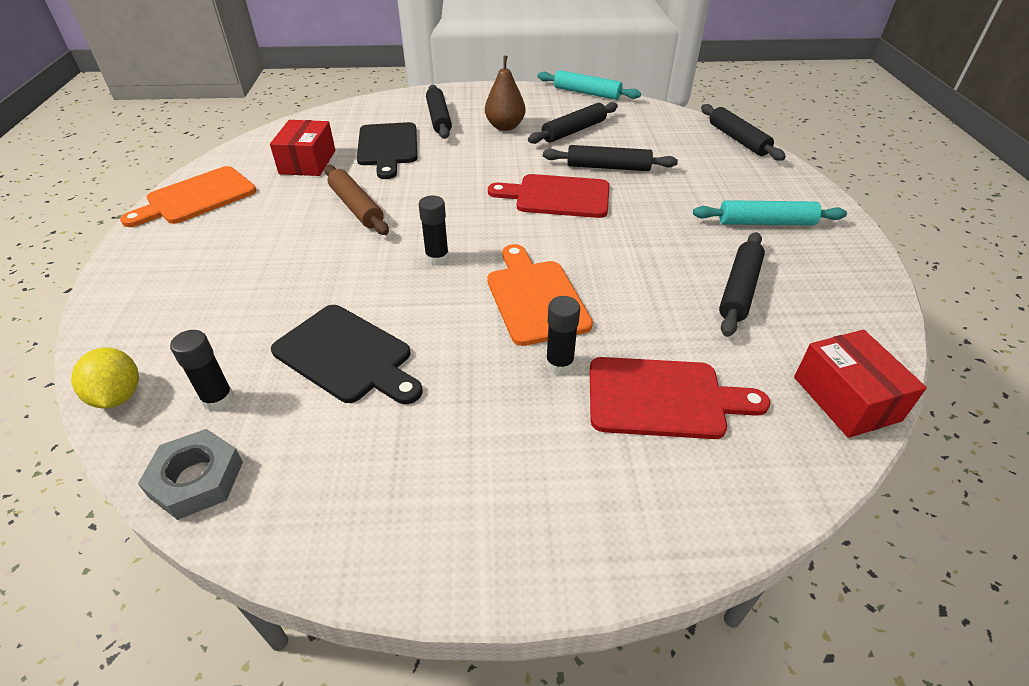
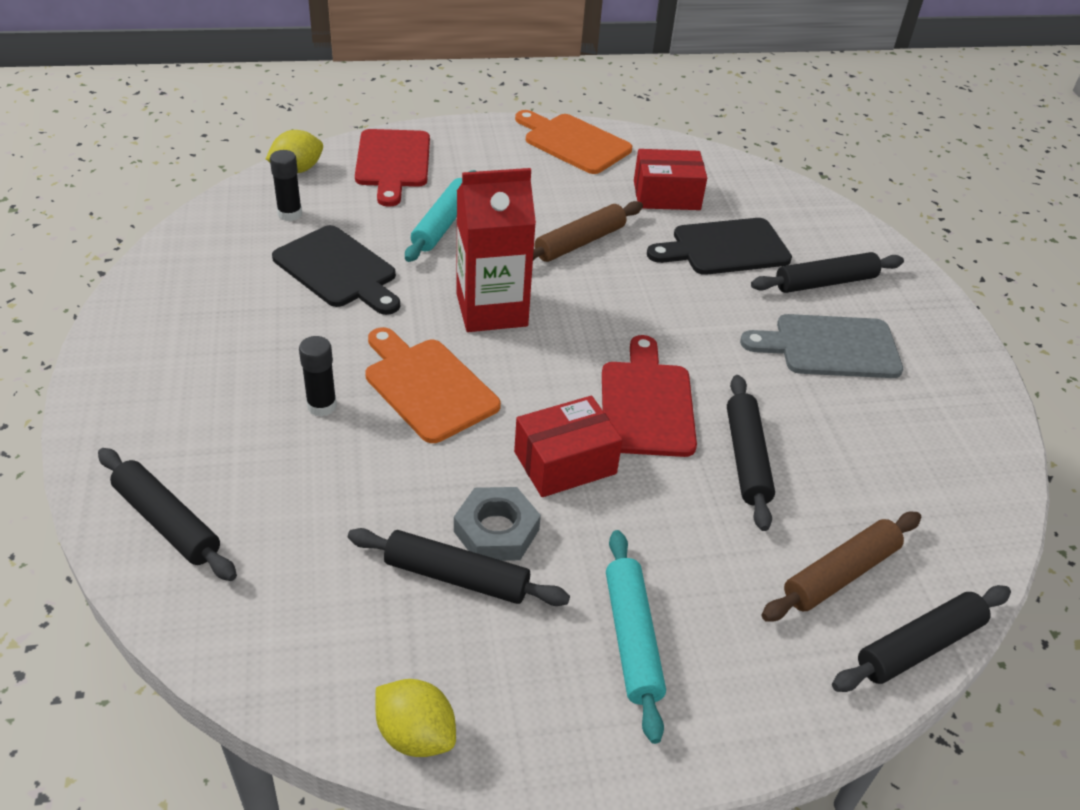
camera: 80 degrees right, 0 degrees up
(196, 479) = (212, 221): grey nut -> grey nut (496, 530)
(347, 355) = (338, 270): black cutting board -> black cutting board turned 75 degrees counterclockwise
(437, 258) = (491, 310): black glue stick -> red carton
(505, 127) = (830, 347): brown pear -> grey cutting board
(535, 298) = (427, 386): orange cutting board -> orange cutting board turned 105 degrees counterclockwise
(574, 131) = (851, 421): black rolling pin -> black rolling pin (167, 522)
(587, 93) = (1008, 440): turquoise rolling pin -> turquoise rolling pin (443, 224)
(663, 398) = (269, 483): red cutting board -> red cutting board (393, 162)
(695, 152) = (840, 574): none -> brown rolling pin
(846, 398) = (254, 650): red box -> red box (565, 463)
(877, 312) = (415, 734): none -> yellow lemon

